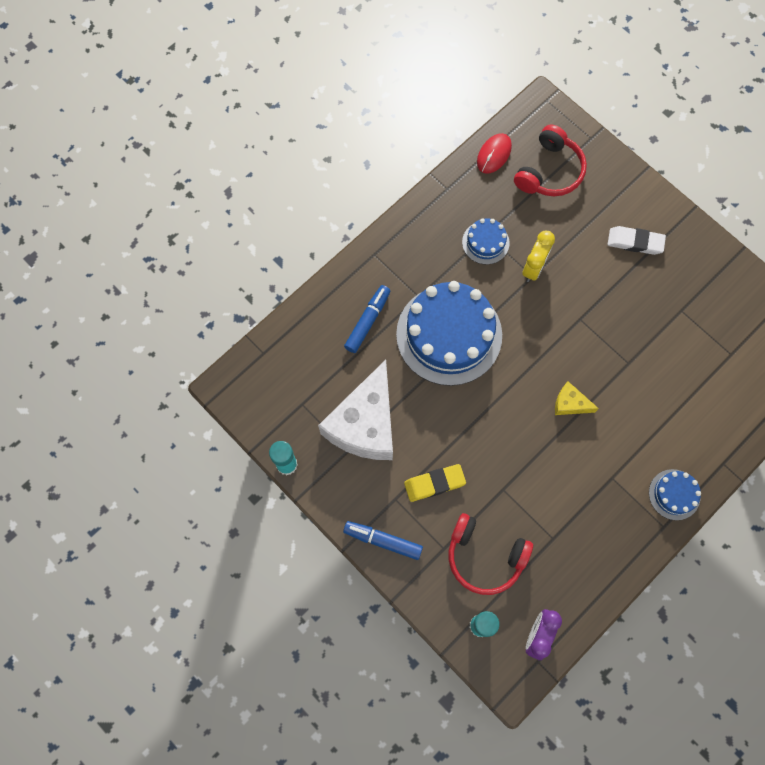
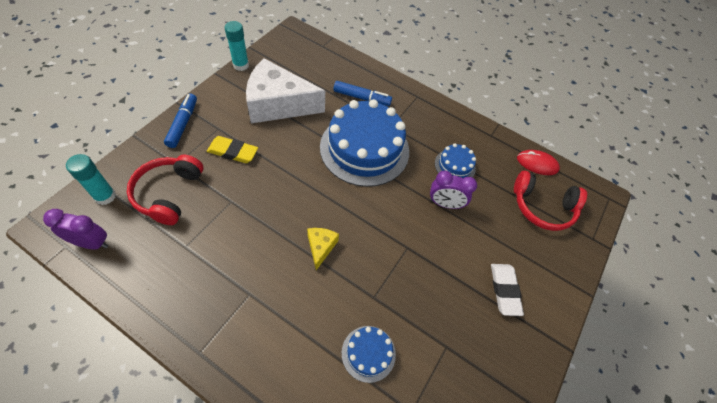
camera: 70 degrees right, 15 degrees down
(434, 483) = (233, 152): yellow eraser -> yellow eraser turned 45 degrees counterclockwise
(533, 268) = (445, 204): yellow clock -> purple clock
(674, 494) = (236, 360): blue cake -> blue cake (368, 353)

